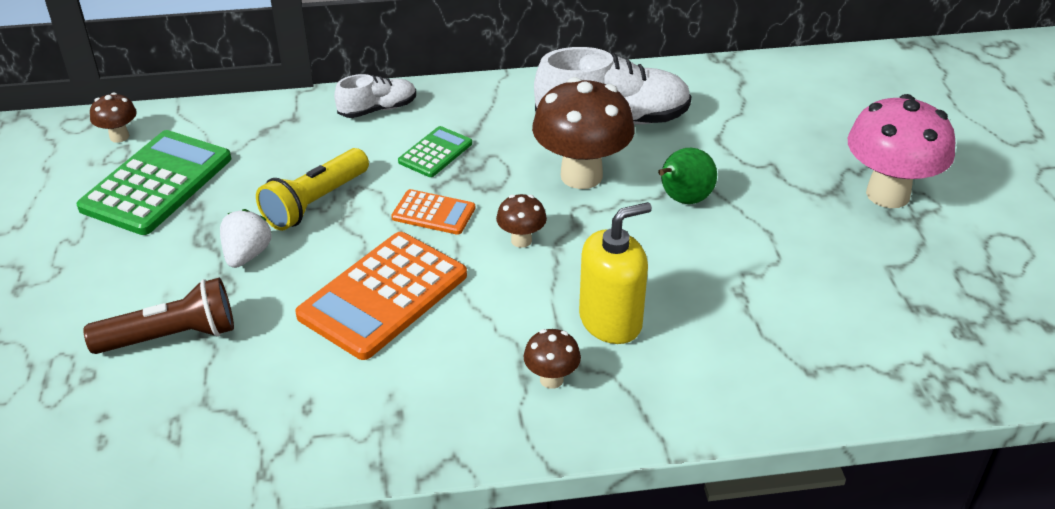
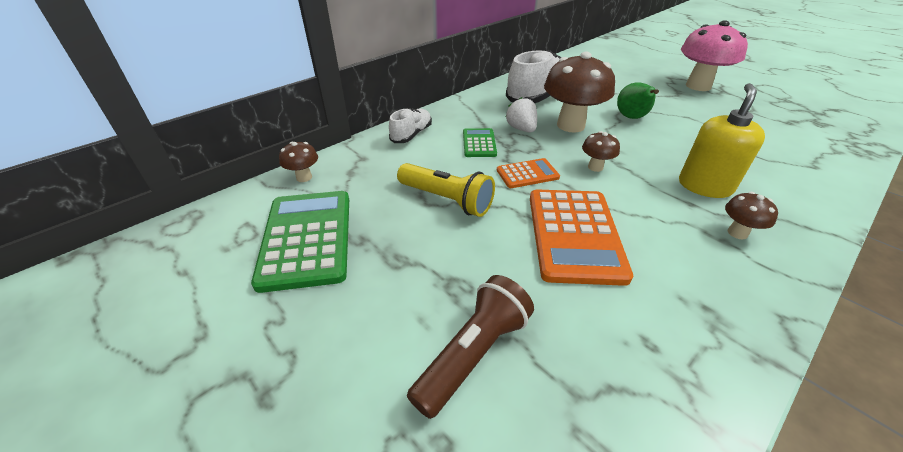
camera: 35 degrees left, 0 degrees up
(119, 137) = (232, 219): brown mushroom -> brown mushroom (304, 177)
(247, 255) = (446, 255): white strawberry -> white strawberry (521, 129)
(315, 203) = (447, 200): yellow flashlight -> yellow flashlight turned 60 degrees counterclockwise

